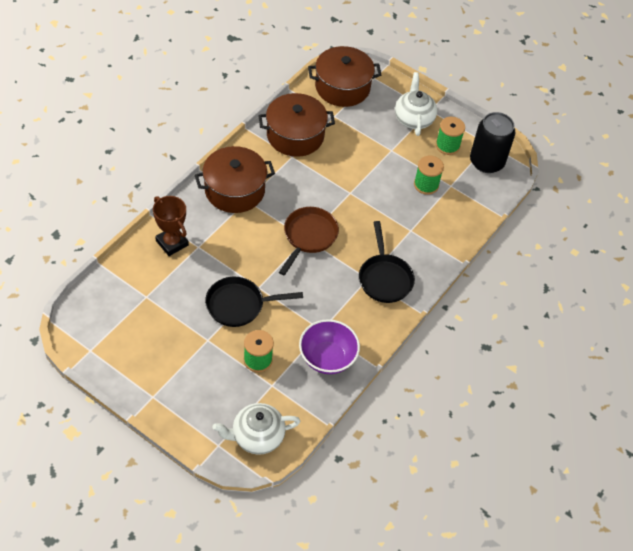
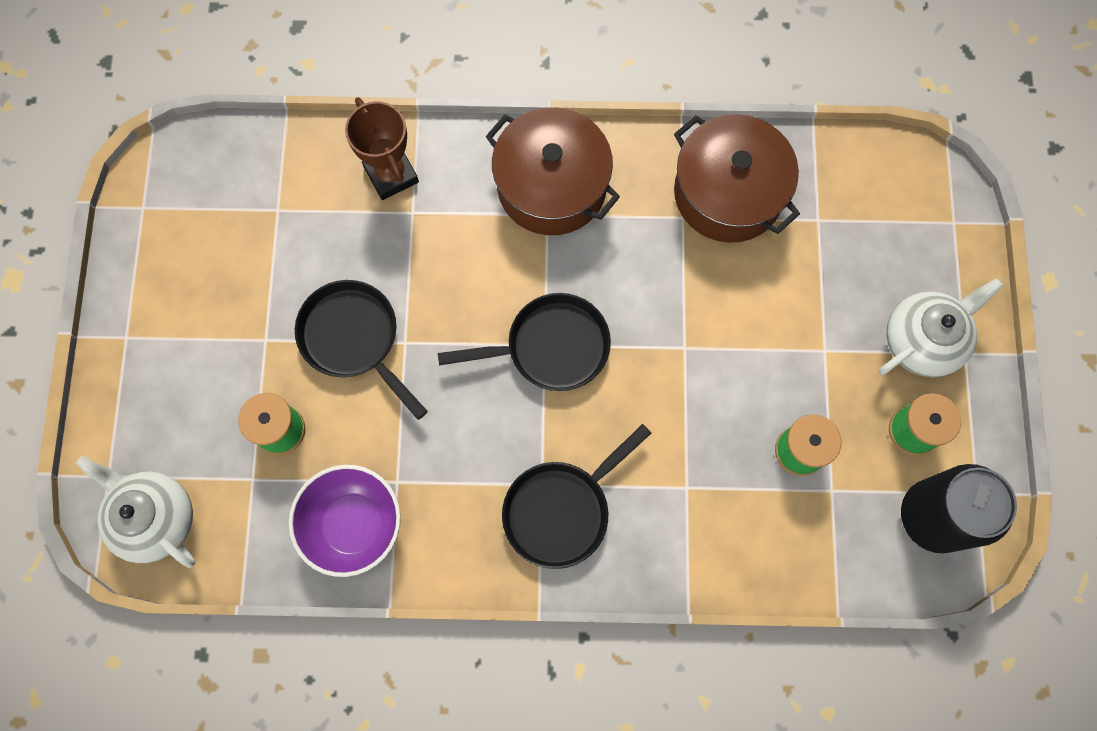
camera: 60 degrees right, 20 degrees up
(172, 243) = (391, 175): brown trophy -> brown trophy turned 45 degrees counterclockwise
(308, 237) = (550, 347): brown pan -> black pan
(342, 87) = (889, 191): brown pot -> none

